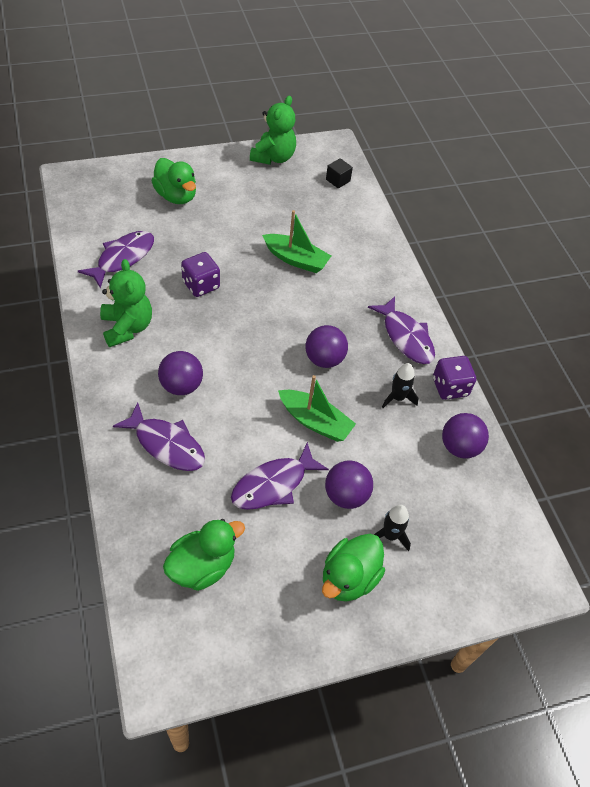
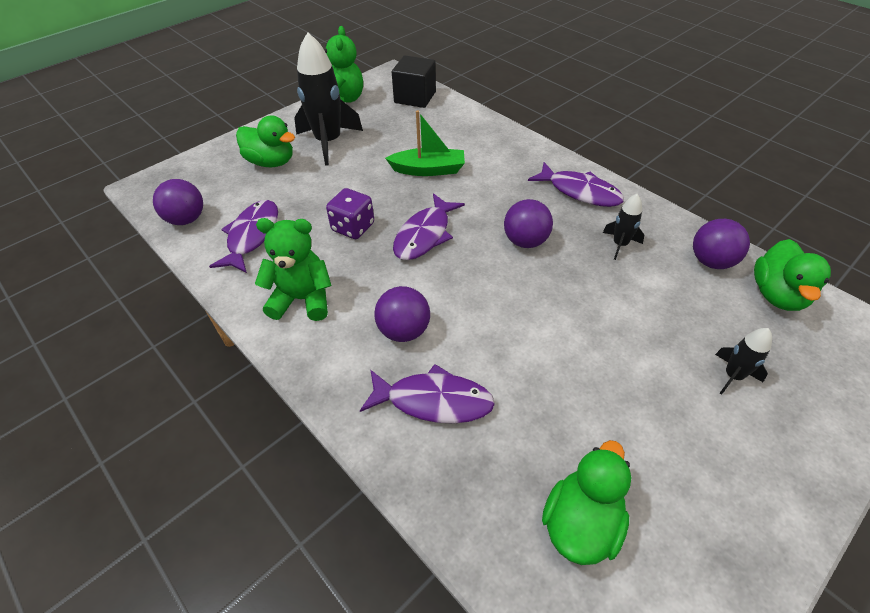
camera: 20 degrees left, 5 degrees down
(127, 327) = (302, 299): green teddy bear -> green teddy bear turned 45 degrees counterclockwise
(233, 196) = (328, 142): none -> black rocket
(273, 484) = (579, 385): purple fish -> purple fish (425, 235)
(315, 421) = (565, 301): green boat -> none
(338, 180) = (415, 97): black cube -> black cube, size x1.84
(346, 495) = (657, 358): purple ball -> purple ball (186, 219)
(349, 578) = (737, 443): green duck -> green duck (777, 295)
(450, 387) = (654, 215): purple dice -> none

